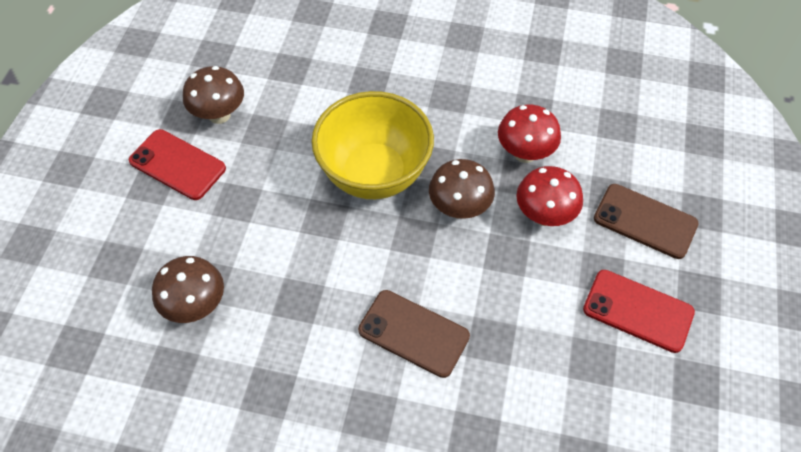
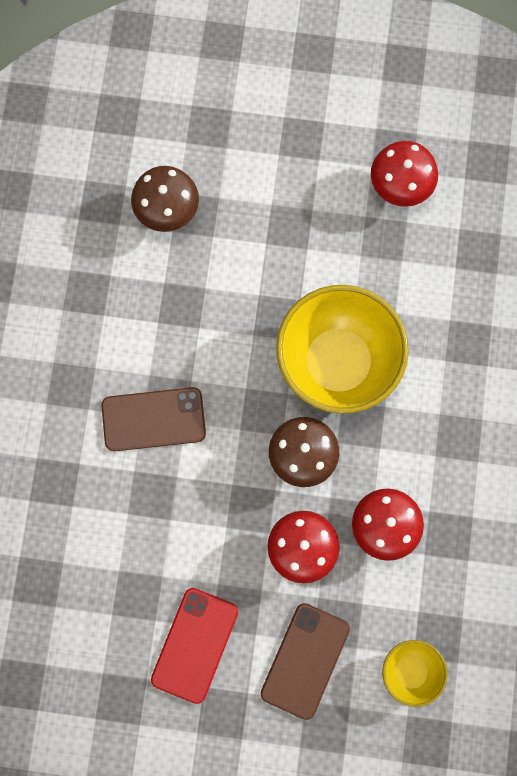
camera: 85 degrees right, 20 degrees up
(177, 165) = (329, 158): red phone -> none
(219, 115) = (400, 187): brown mushroom -> red mushroom
(413, 333) = (153, 419): brown phone -> brown phone turned 60 degrees clockwise
(647, 146) = (410, 671): none -> yellow bowl

